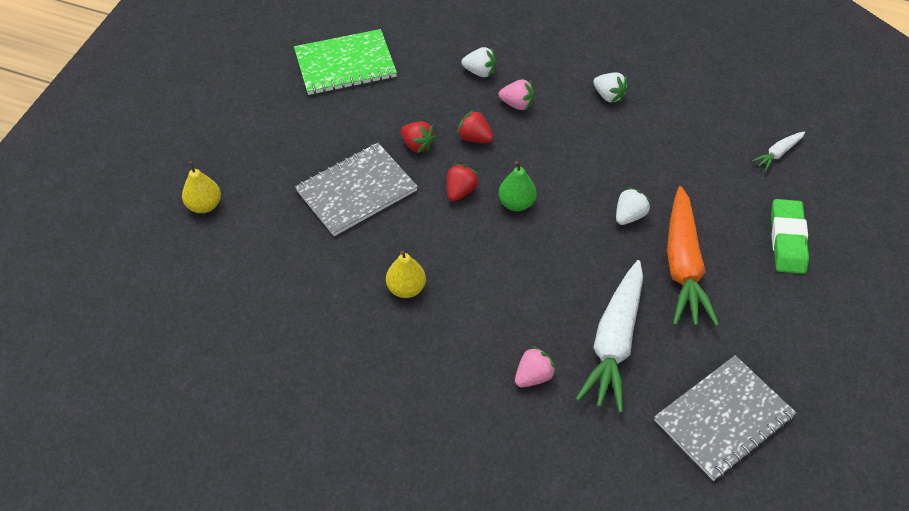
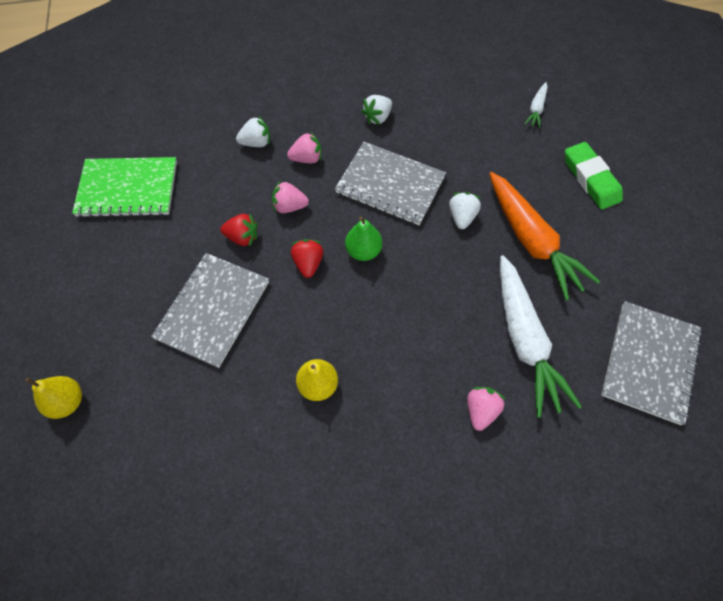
camera: 30 degrees left, 10 degrees up
(345, 64) = (128, 189): green notebook -> green notebook turned 45 degrees clockwise
(474, 138) = (289, 206): red strawberry -> pink strawberry
(579, 159) = (390, 185): none -> grey notebook
(608, 96) = (377, 117): white strawberry -> white strawberry turned 120 degrees clockwise

